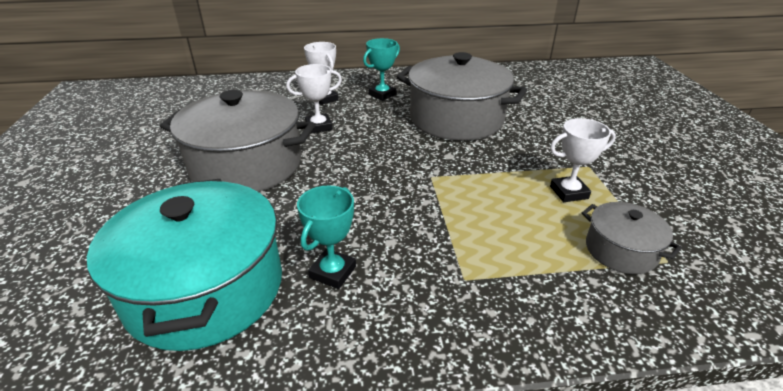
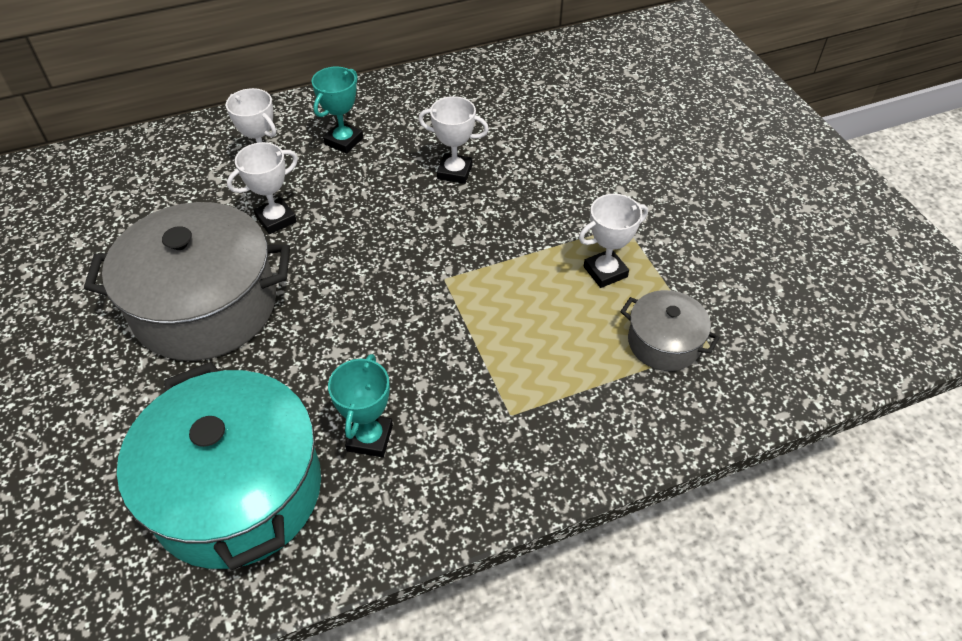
camera: 15 degrees left, 15 degrees up
(456, 119) = (455, 172): grey pot -> white trophy

